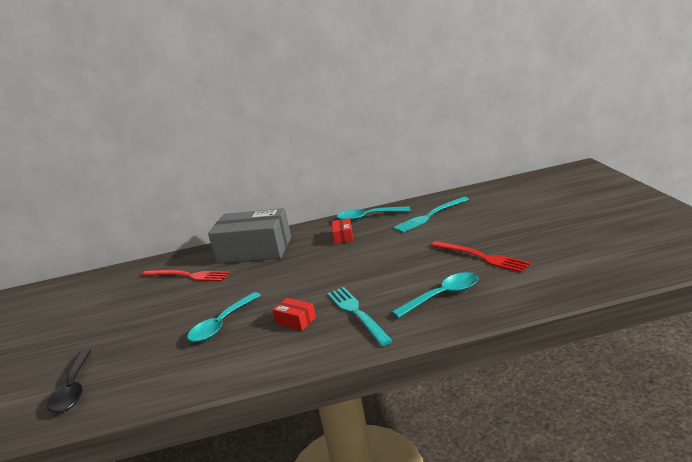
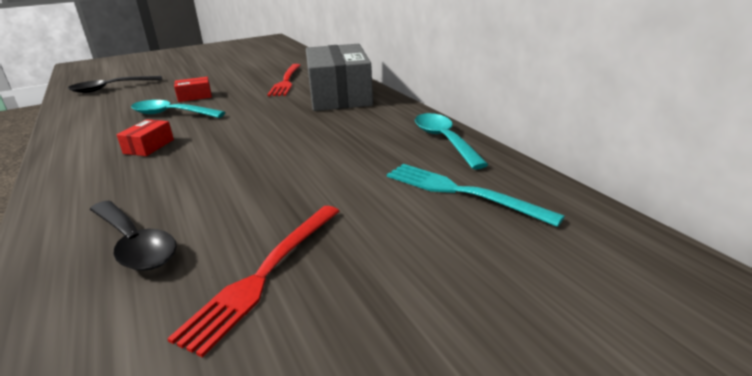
camera: 70 degrees right, 5 degrees up
(343, 237) = (372, 134): red box -> red box (195, 96)
(357, 313) = (136, 179): turquoise fork -> none
(443, 296) = (135, 244): turquoise spoon -> black spoon

